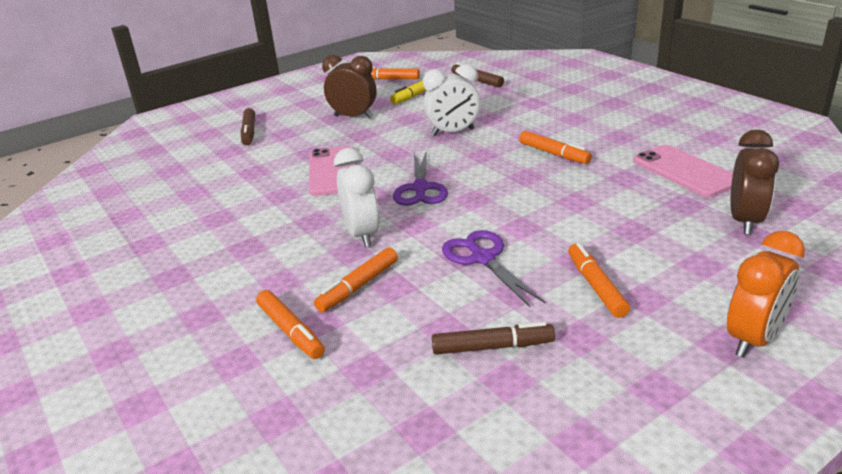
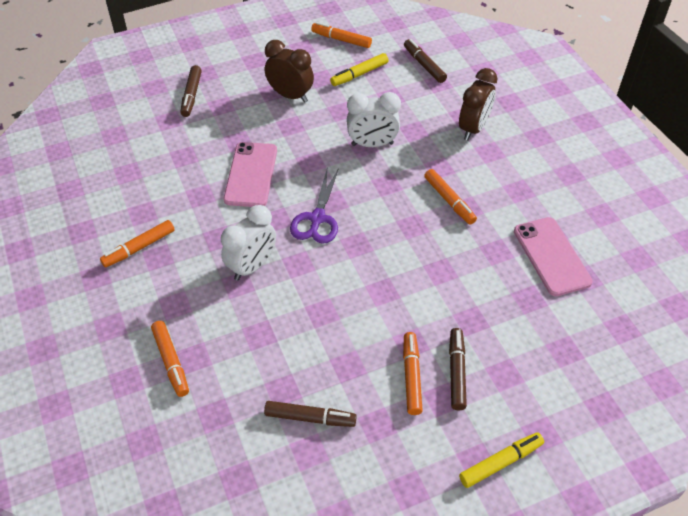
camera: 10 degrees right, 20 degrees up
(358, 286) = (232, 327): orange marker -> orange marker (139, 248)
(362, 234) = (252, 266): white clock -> white clock turned 45 degrees clockwise
(483, 258) = (337, 321): purple scissors -> none
(645, 272) = (456, 372): none -> brown marker
(744, 221) = (566, 334): brown clock -> brown clock (473, 128)
(753, 339) = (500, 462): orange clock -> yellow marker

